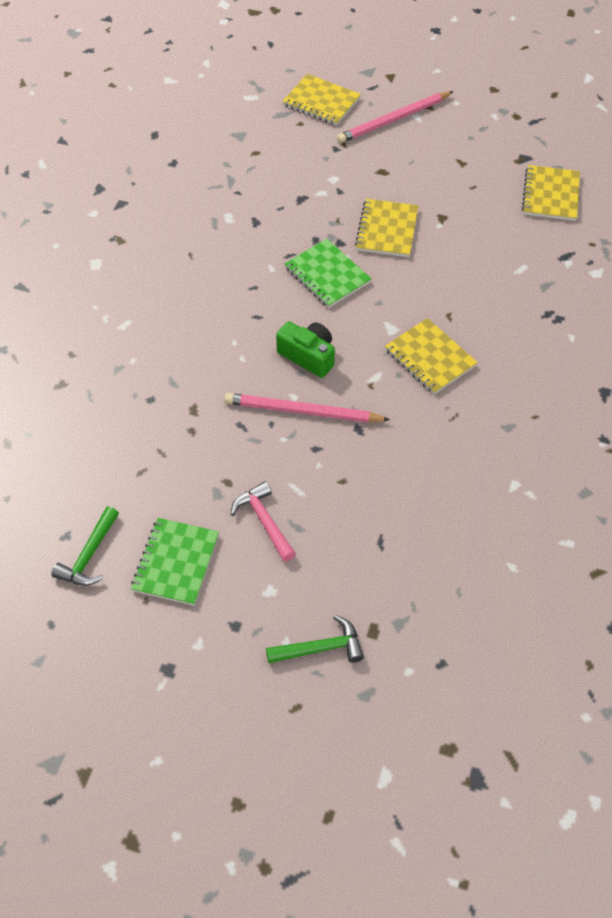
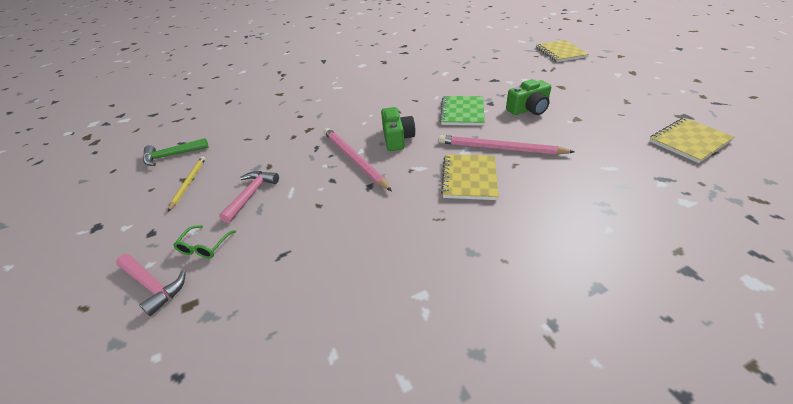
camera: 50 degrees right, 15 degrees down
(175, 563) = (189, 183): green notebook -> yellow pencil
(307, 592) = (204, 247): none -> green glasses
(321, 648) = (153, 286): green hammer -> pink hammer
(387, 230) = (528, 109): yellow notebook -> green camera
(393, 120) = (599, 71): pink pencil -> pink pencil (500, 148)

